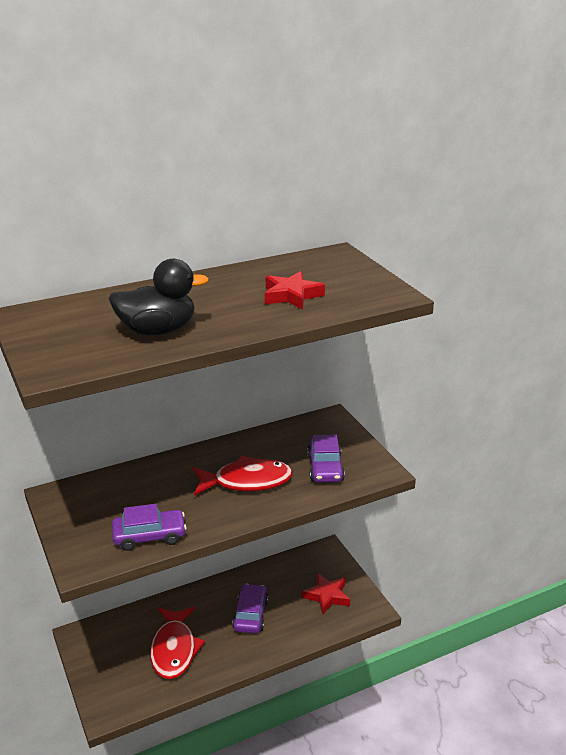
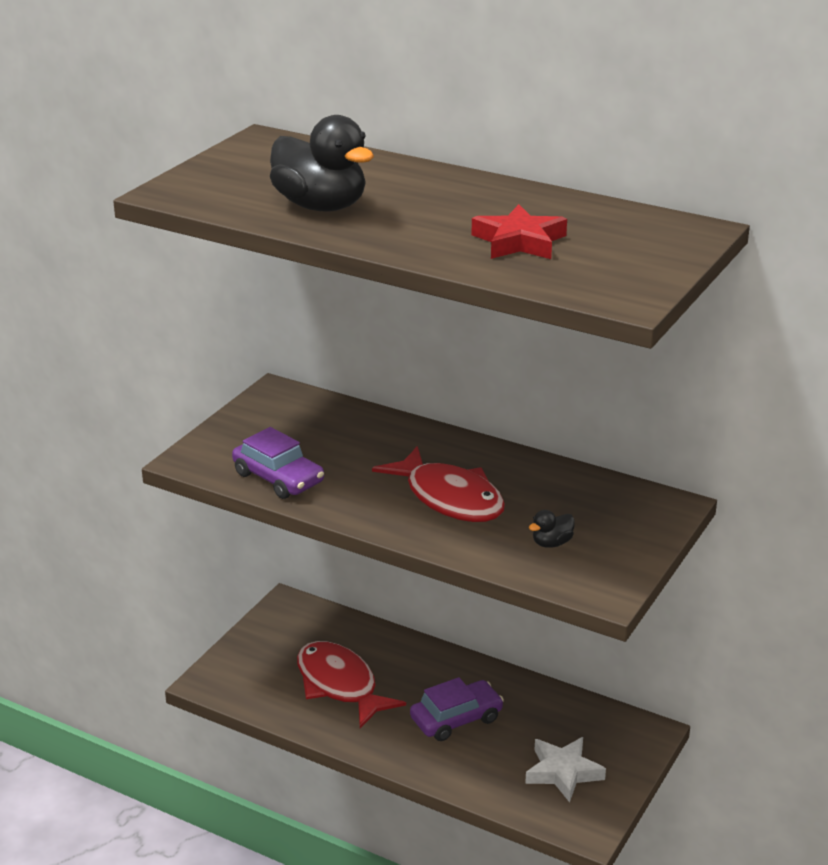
camera: 55 degrees right, 0 degrees up
(174, 649) = (340, 685): red fish -> red fish turned 90 degrees clockwise
(325, 467) = (552, 543): purple car -> black duck
(327, 596) = (563, 772): red star -> white star

